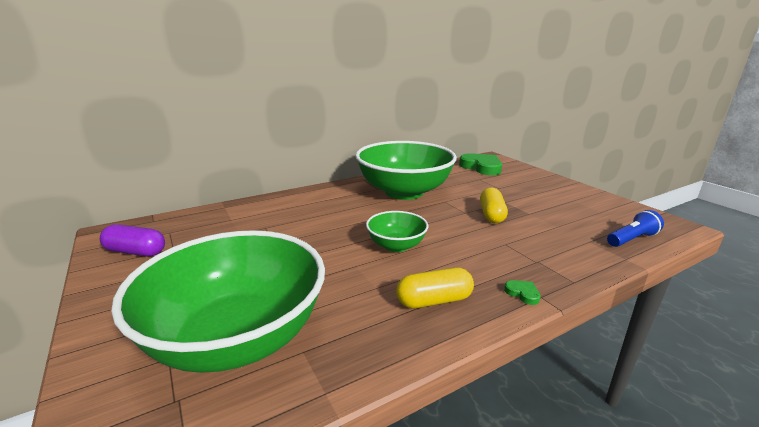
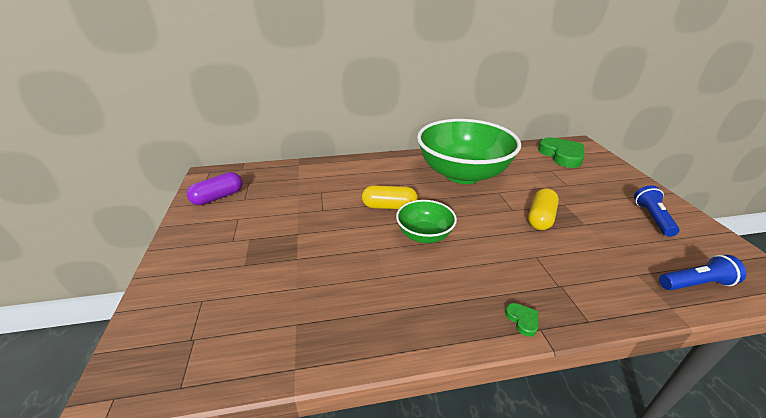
camera: 20 degrees right, 10 degrees up
(136, 252) = (218, 197): purple capsule -> purple capsule turned 75 degrees counterclockwise
(237, 338) = (254, 297): green bowl -> none
(434, 300) = (429, 304): yellow capsule -> yellow capsule (389, 206)
(575, 201) = (652, 218): none -> blue flashlight

